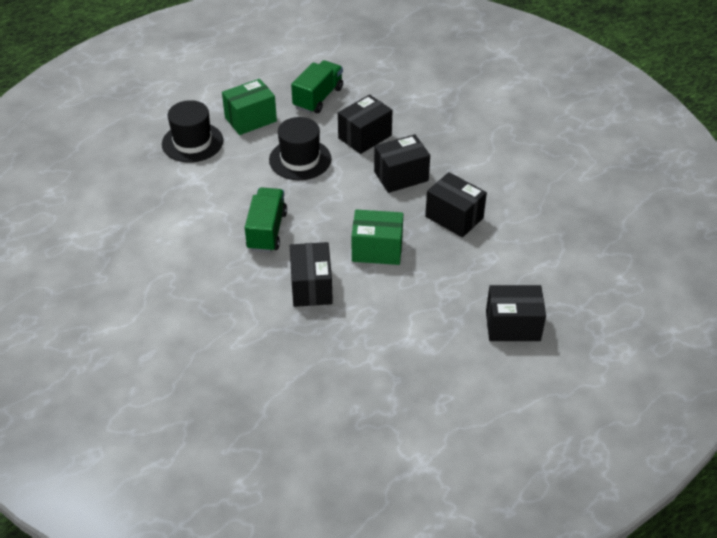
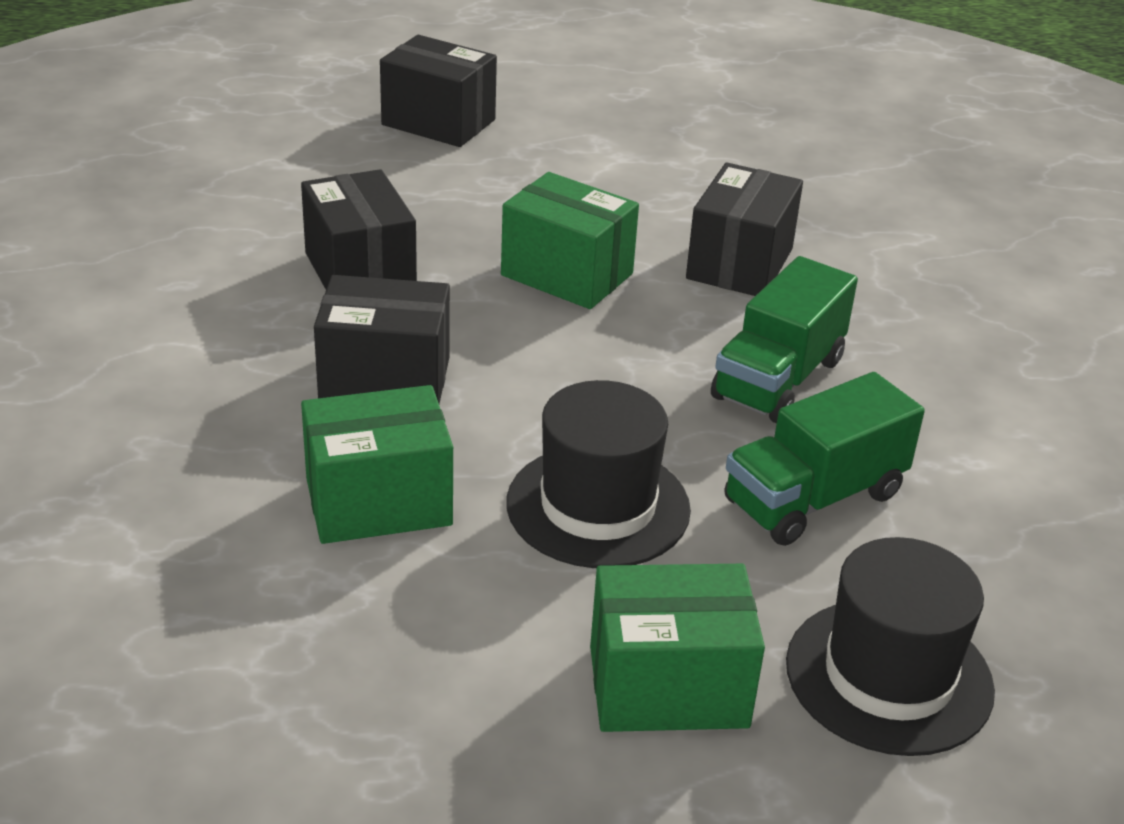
camera: 155 degrees left, 10 degrees down
(318, 98) = (403, 680): green truck -> green truck (814, 498)
(365, 137) = (378, 502): black box -> green box

